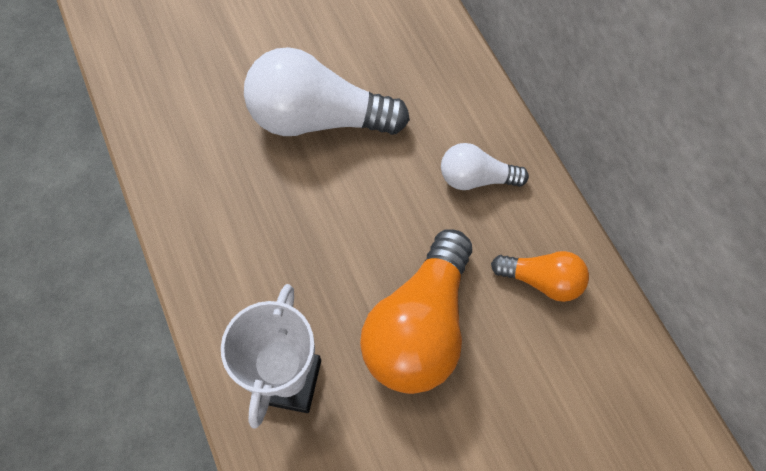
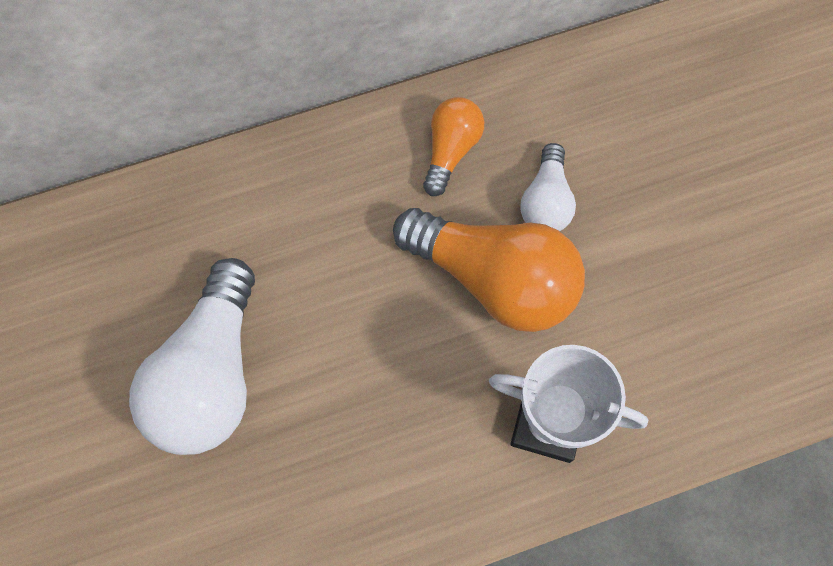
camera: 85 degrees left, 5 degrees up
(476, 178) = (321, 199): white light bulb -> white light bulb (546, 201)

